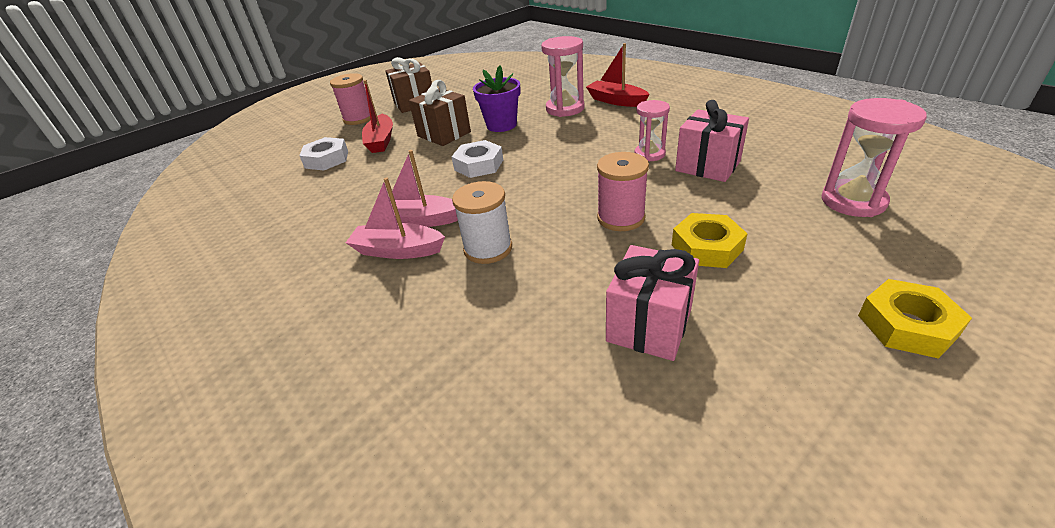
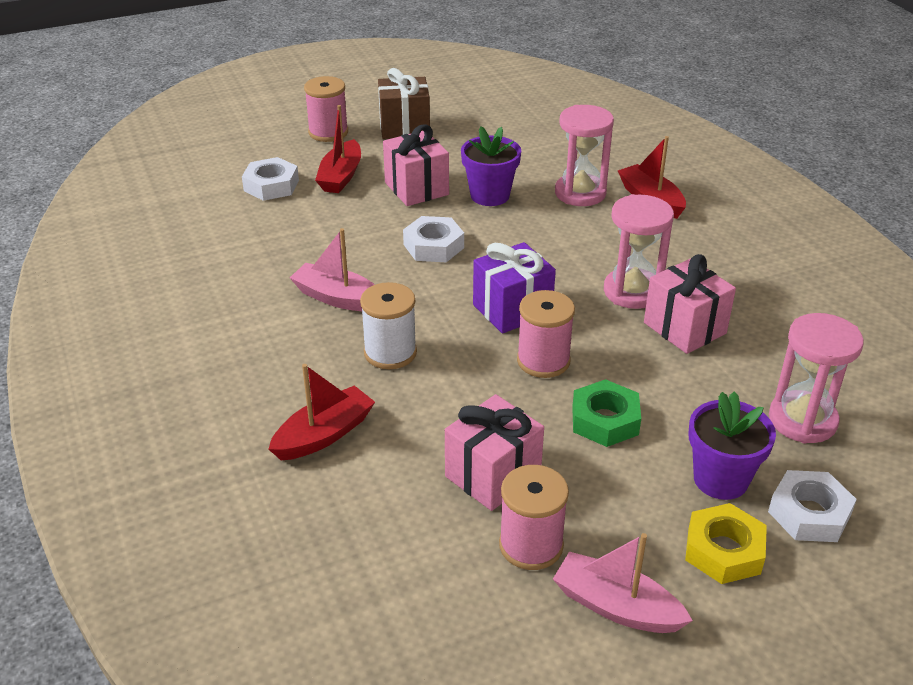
camera: 15 degrees right, 0 degrees up
(398, 250) = (302, 326): pink boat -> pink boat (616, 606)
(444, 134) = (416, 188): brown gift -> pink gift
(464, 339) = (324, 435): none -> red boat
(569, 189) = (512, 309): none -> purple gift
(649, 154) = (632, 292): pink hourglass -> pink hourglass, size x1.55
(707, 247) = (605, 420): yellow nut -> green nut
(737, 383) = (531, 545): none -> pink spool
(841, 264) = (720, 479): none -> purple flower pot
(936, 268) = (809, 513): none -> white nut

